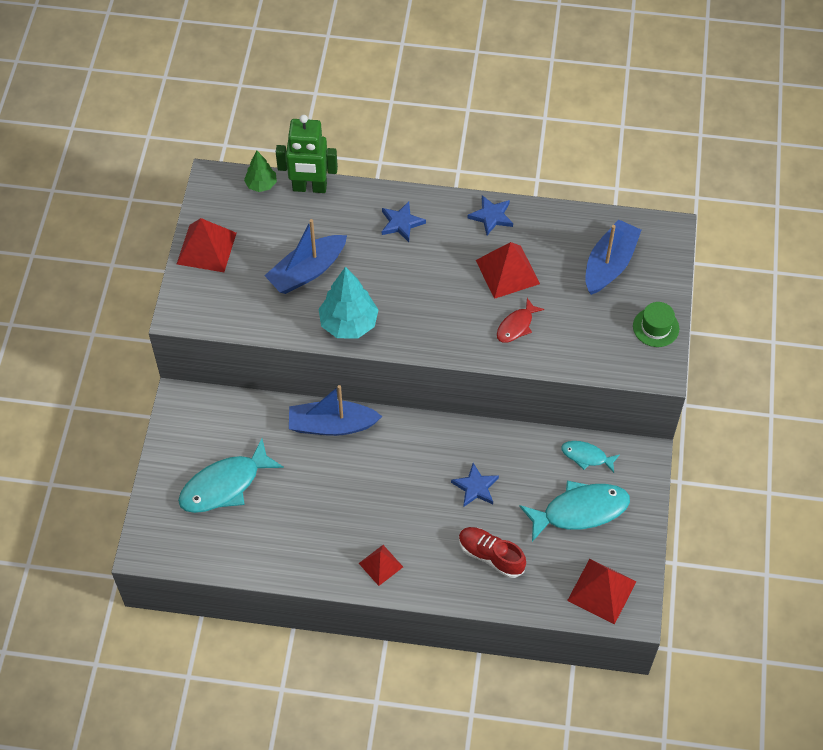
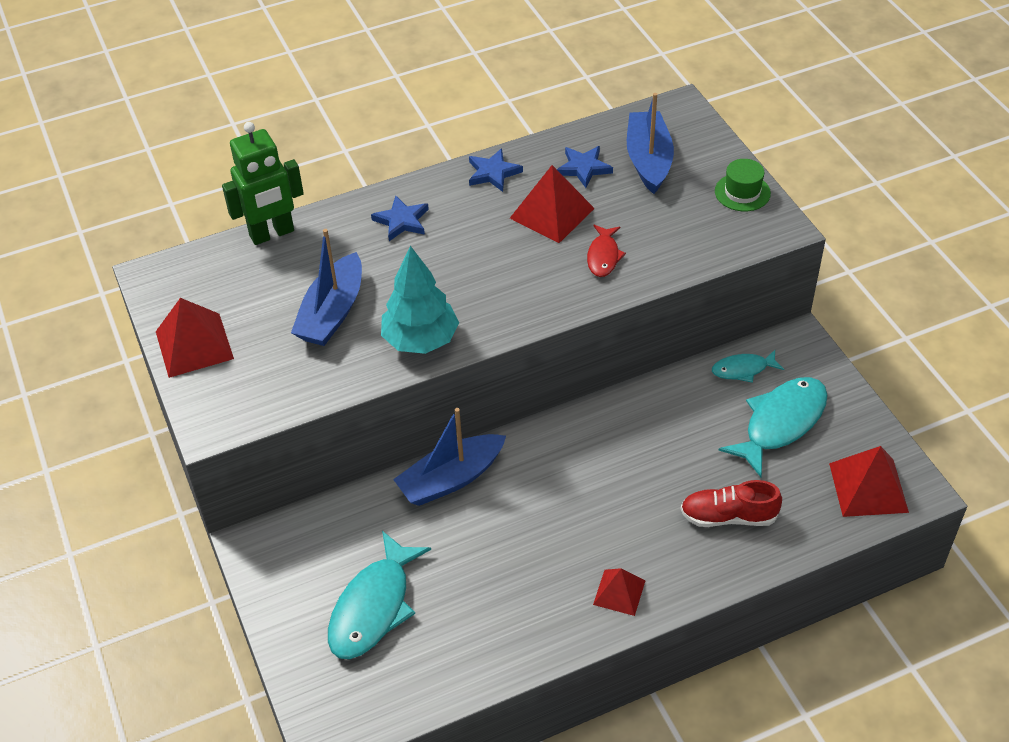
camera: 30 degrees left, 10 degrees down
(261, 184) = (213, 255): green tree -> none
(475, 487) = (656, 458): blue star -> blue star (583, 168)

